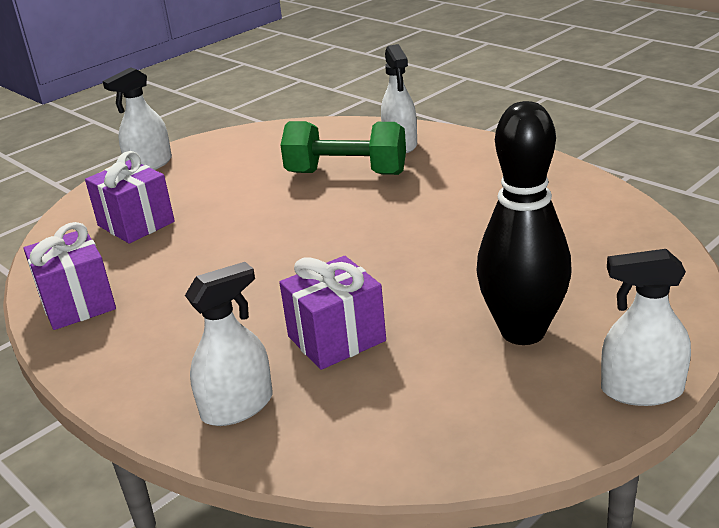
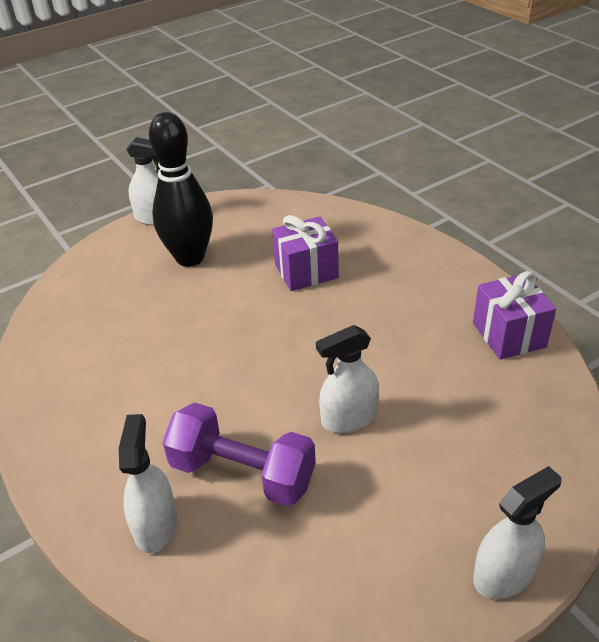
camera: 170 degrees left, 10 degrees up
(136, 224) = (486, 435): purple gift -> none
(237, 406) = (373, 239): white spray bottle -> white spray bottle (349, 418)
(346, 173) = (242, 473): green dumbbell -> purple dumbbell

